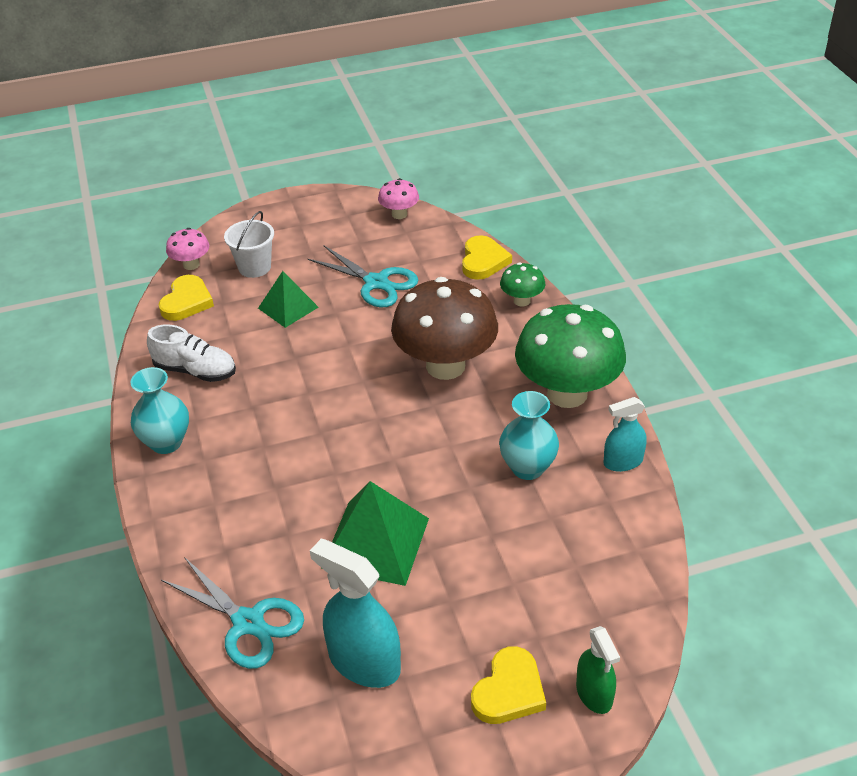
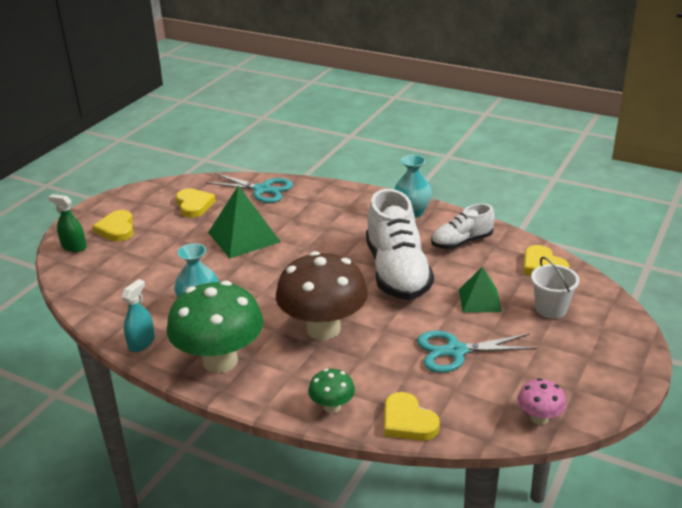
camera: 135 degrees right, 10 degrees down
(191, 265) = (589, 285): pink mushroom -> none
(248, 623) = (262, 190): turquoise scissors -> turquoise scissors turned 150 degrees counterclockwise
(302, 379) = (397, 272): none -> white shoe
(364, 662) = (194, 205): turquoise spray bottle -> yellow heart

